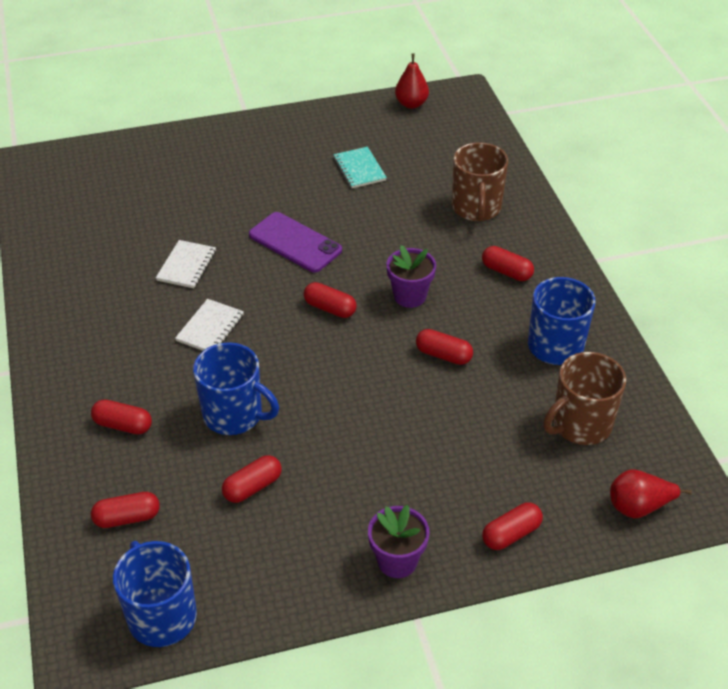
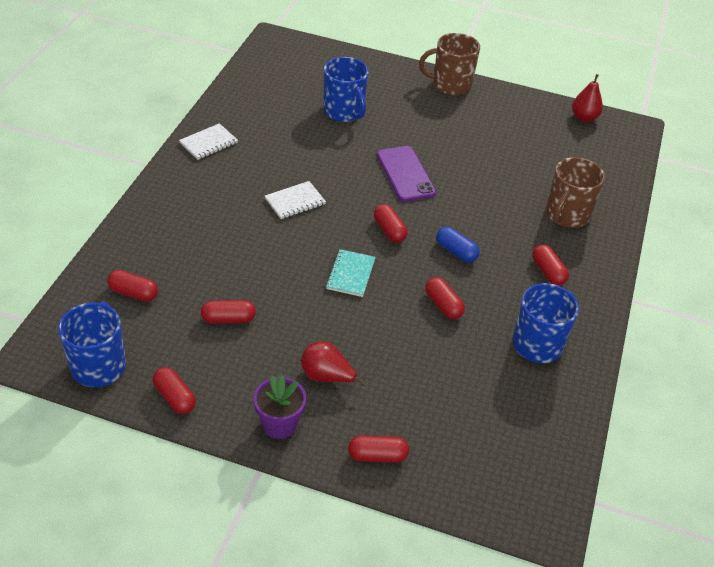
camera: 30 degrees right, 0 degrees up
(123, 425) = (183, 234): red capsule -> red capsule (175, 397)
(186, 266) = (316, 153): white notebook -> white notebook (208, 143)
(234, 415) = (259, 266): blue mug -> blue mug (344, 111)
(359, 169) = (500, 146): turquoise notebook -> turquoise notebook (351, 274)
(410, 296) = (456, 251): purple flower pot -> blue capsule
(580, 424) = (503, 411): brown mug -> brown mug (450, 85)
(638, 507) = (494, 496): red pear -> red pear (326, 376)

